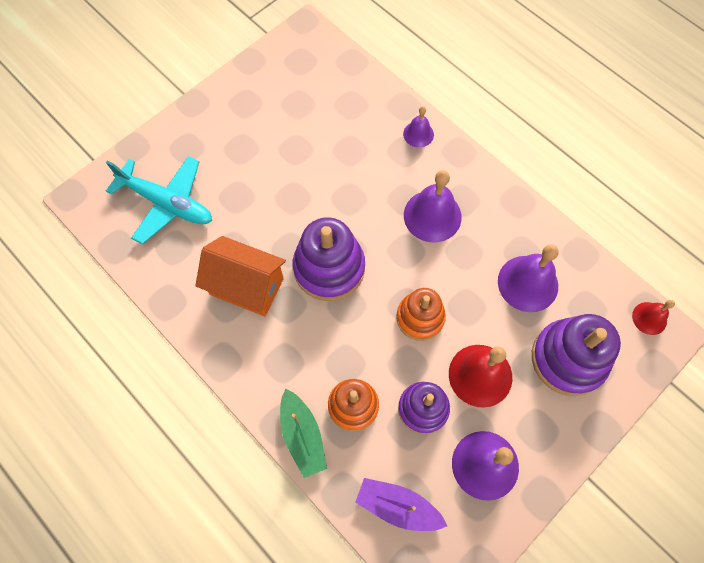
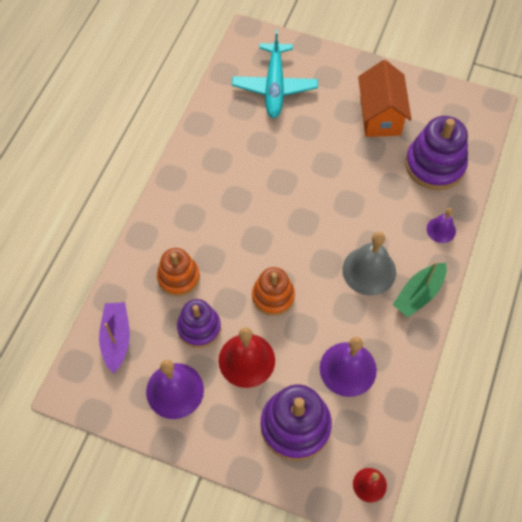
camera: 65 degrees right, 5 degrees down
(246, 286) = (236, 167): orange house -> orange house (380, 116)
(302, 436) = (140, 253): green boat -> green boat (418, 294)
(329, 268) = (281, 215): purple stacking toy -> purple stacking toy (434, 165)
(432, 216) = (369, 270): purple bell -> grey bell

